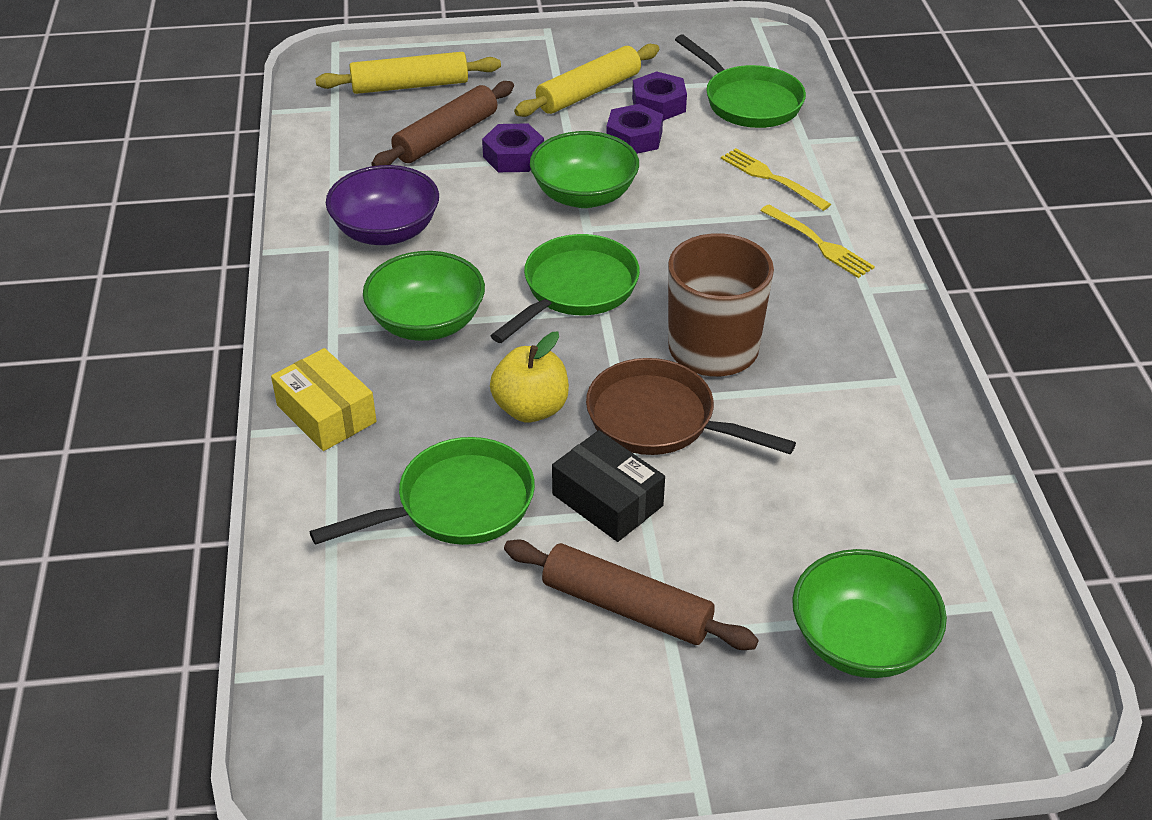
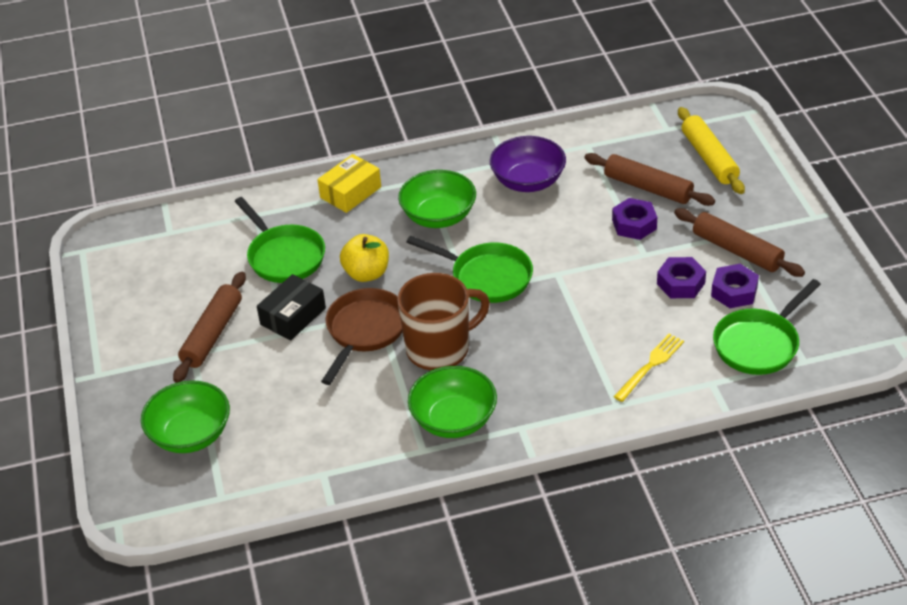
camera: 85 degrees right, 0 degrees up
(584, 195) = (596, 266): green bowl -> green bowl (454, 420)
(588, 92) = (737, 250): yellow rolling pin -> brown rolling pin
(819, 244) = (571, 398): yellow fork -> none

